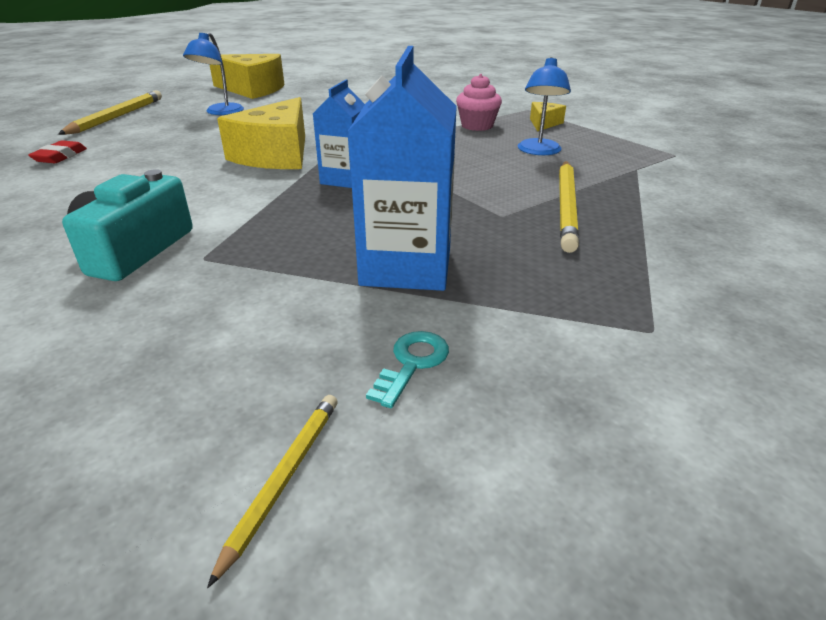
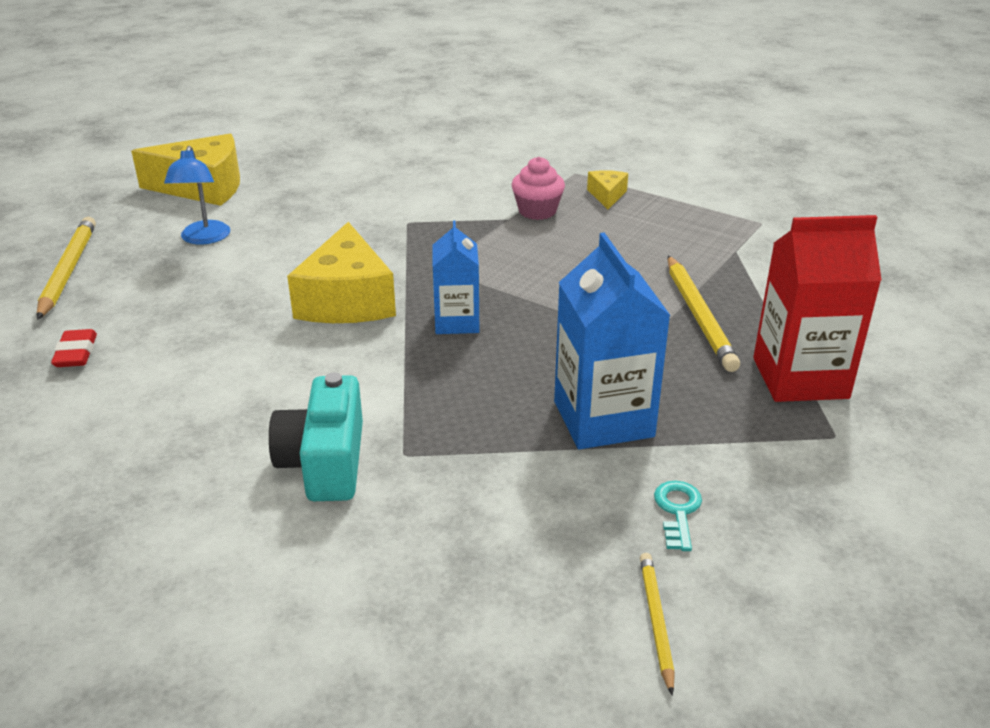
camera: 20 degrees left, 0 degrees up
(538, 151) = (628, 242): blue lamp -> none
(642, 271) = (800, 378): none -> red carton

